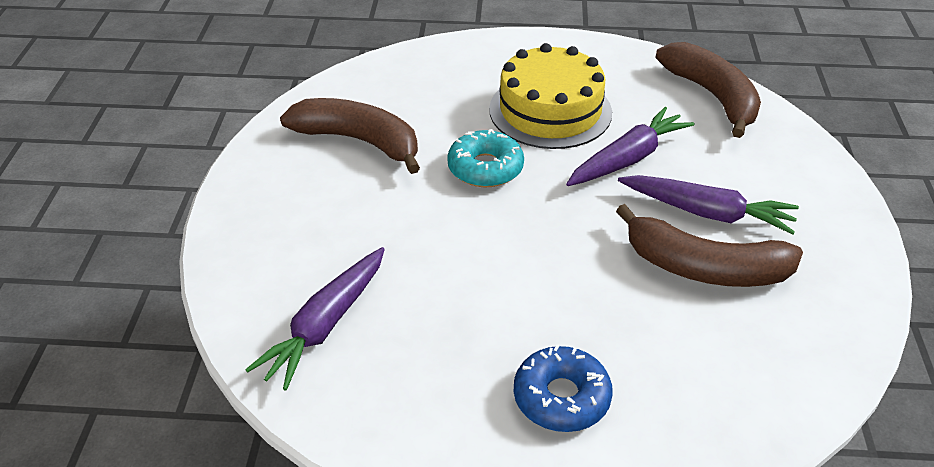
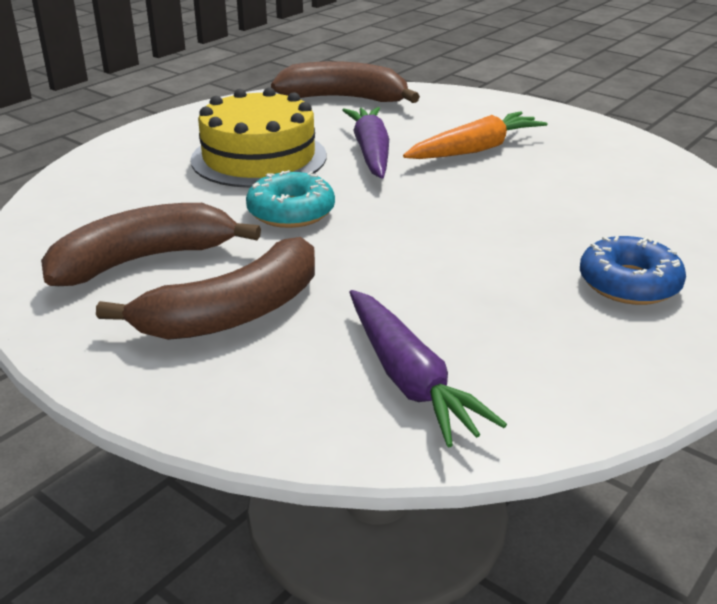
camera: 55 degrees left, 10 degrees down
(705, 268) = (535, 173): brown banana -> brown banana (233, 313)
(707, 213) = (475, 149): purple carrot -> orange carrot

